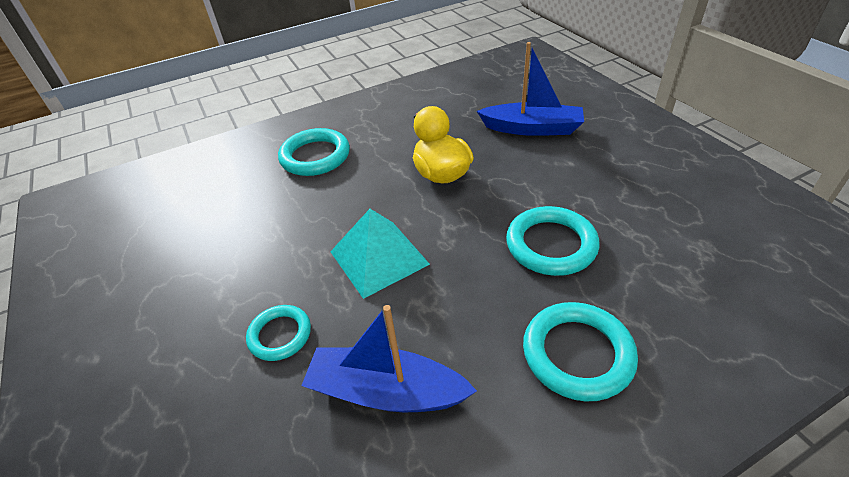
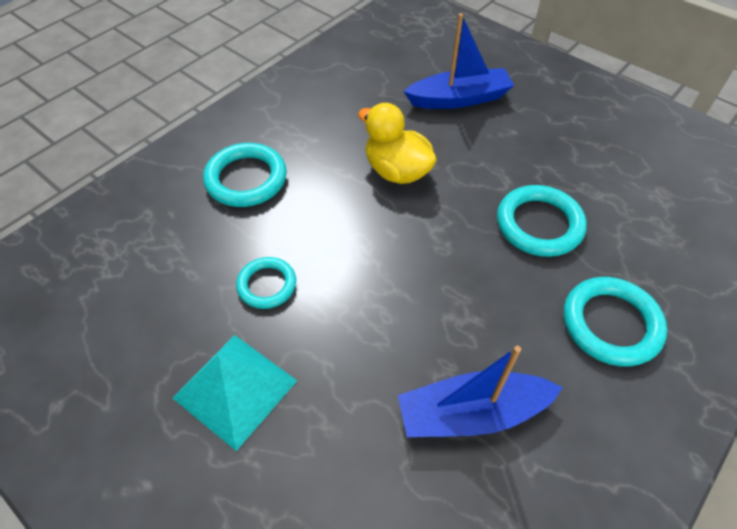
camera: 25 degrees left, 10 degrees up
(280, 335) = (336, 392): turquoise ring -> turquoise ring (267, 285)
(379, 258) = (387, 281): turquoise pyramid -> turquoise pyramid (235, 389)

